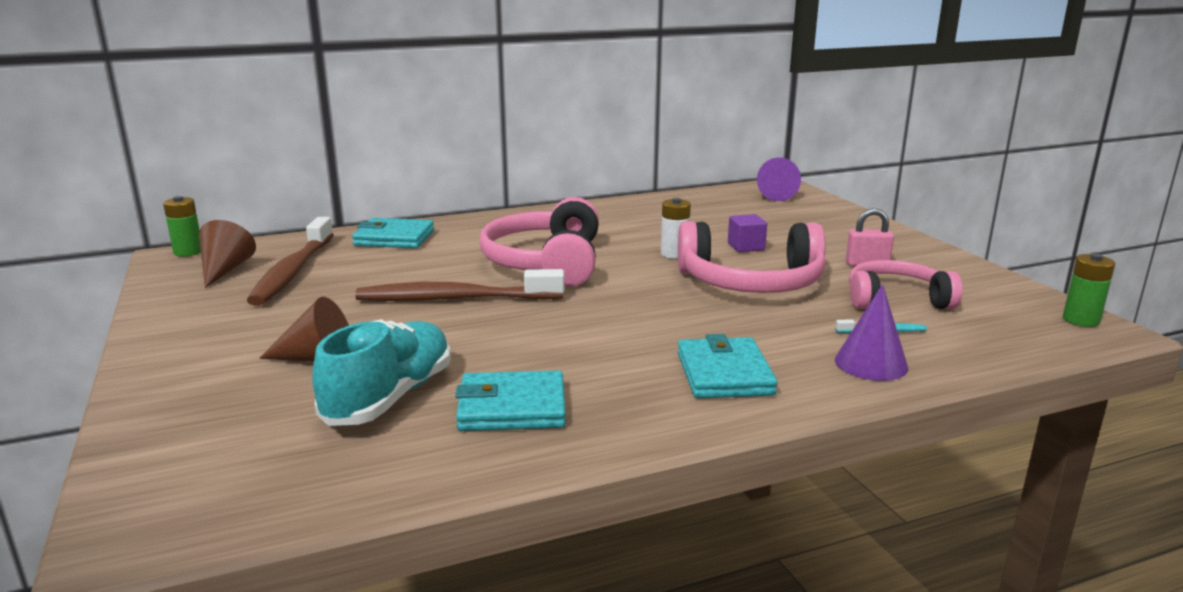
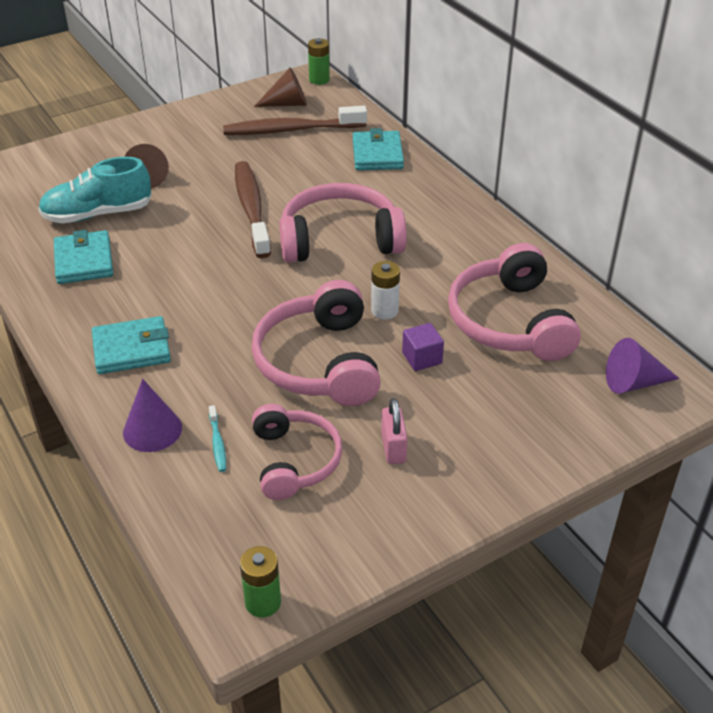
camera: 80 degrees right, 20 degrees up
(390, 397) = (98, 214): turquoise shoe -> turquoise shoe turned 150 degrees clockwise
(698, 217) = (509, 321): none -> pink headphones

